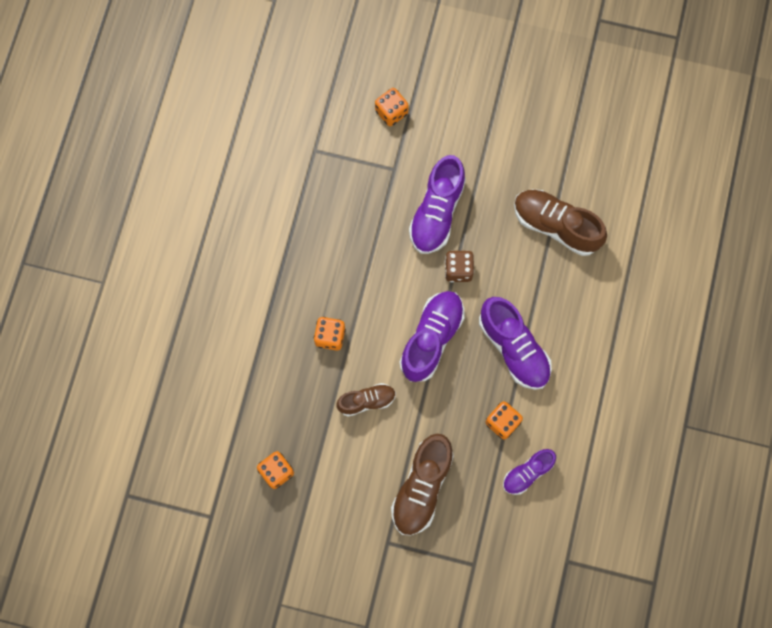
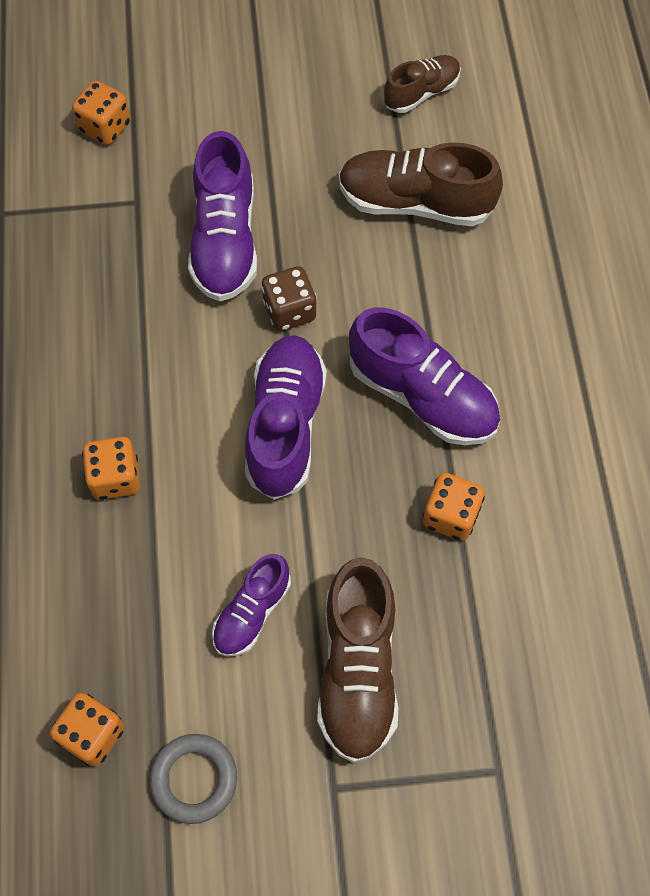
camera: 20 degrees left, 10 degrees down
(320, 512) = (194, 779): none -> grey ring
(366, 401) = (212, 559): brown shoe -> brown shoe (421, 93)
(527, 473) = (525, 582): purple shoe -> purple shoe (252, 612)

